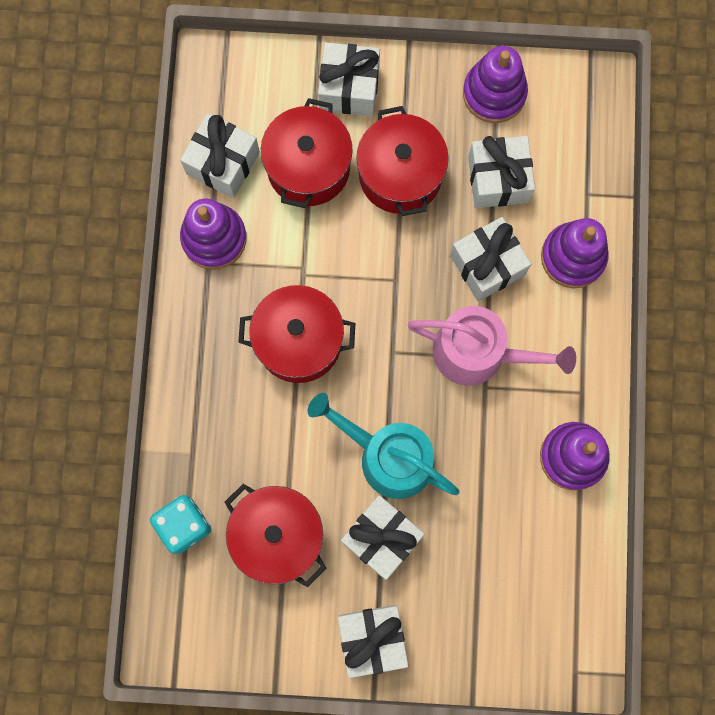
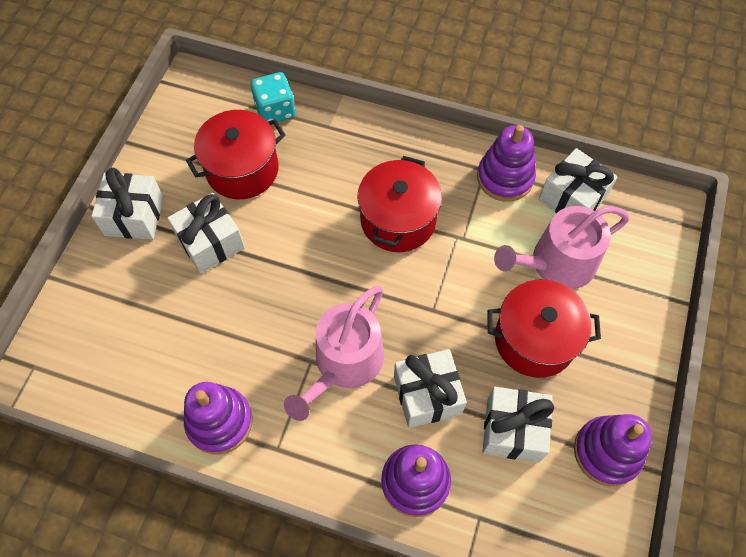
camera: 105 degrees right, 15 degrees down
(308, 167) = (556, 263): red pot -> pink watering can
(349, 88) = (630, 316): white gift -> none
(388, 456) = (276, 264): turquoise watering can -> none

